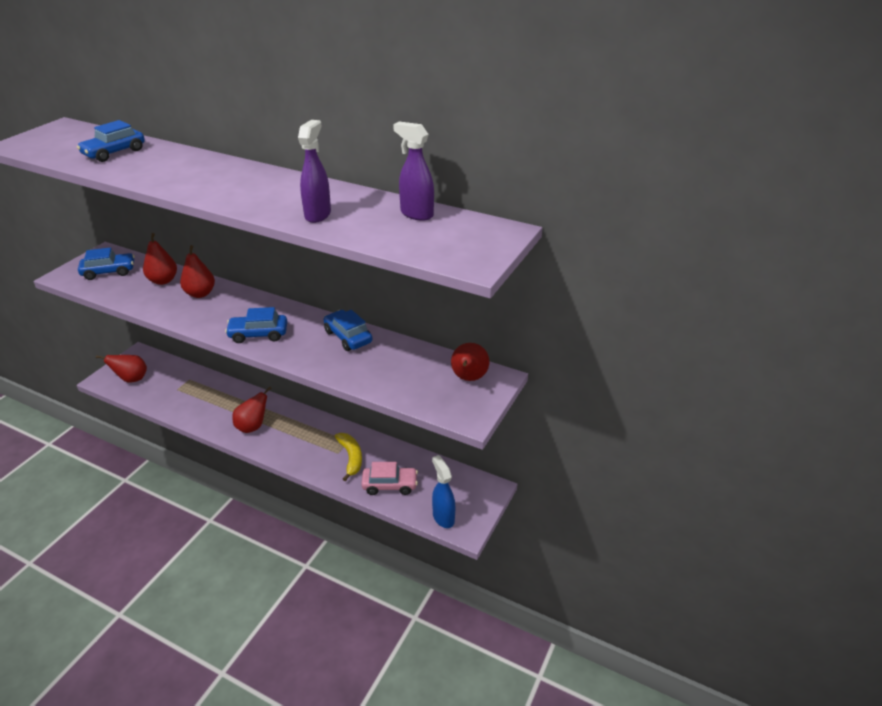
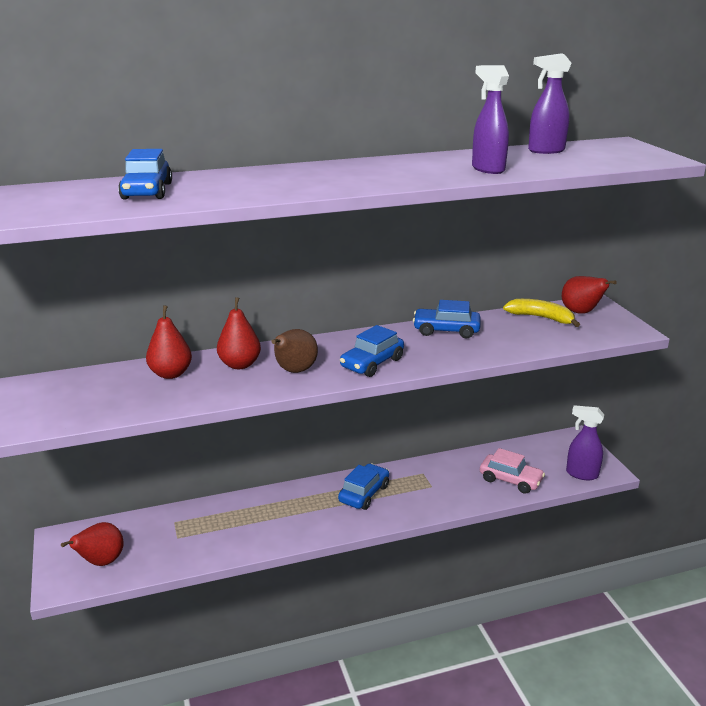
camera: 45 degrees left, 10 degrees down
(109, 272) = (81, 396): blue car -> blue car (364, 494)
(214, 314) = (294, 371): none -> brown pear
(253, 426) = (321, 515): red pear -> none
(351, 458) = (448, 482): yellow banana -> yellow banana (541, 318)
(390, 485) = (510, 480): pink car -> pink car turned 75 degrees clockwise
(443, 517) = (581, 474): blue spray bottle -> purple spray bottle

